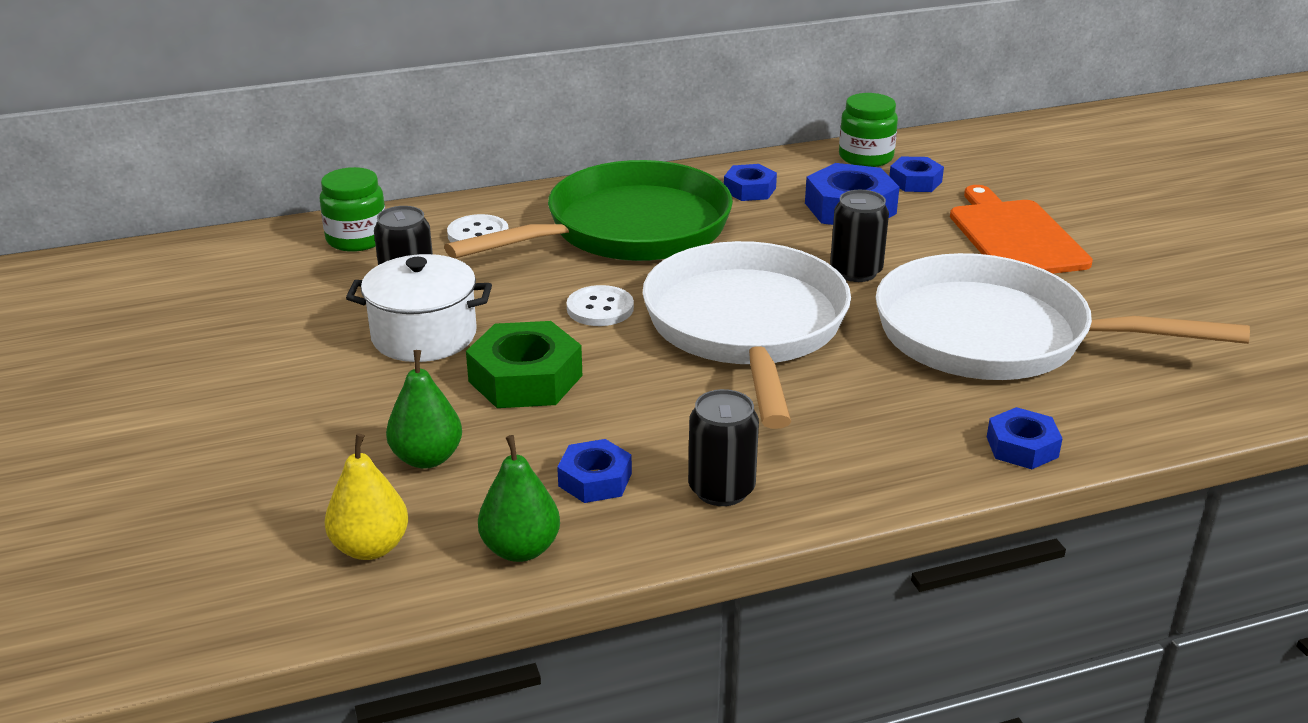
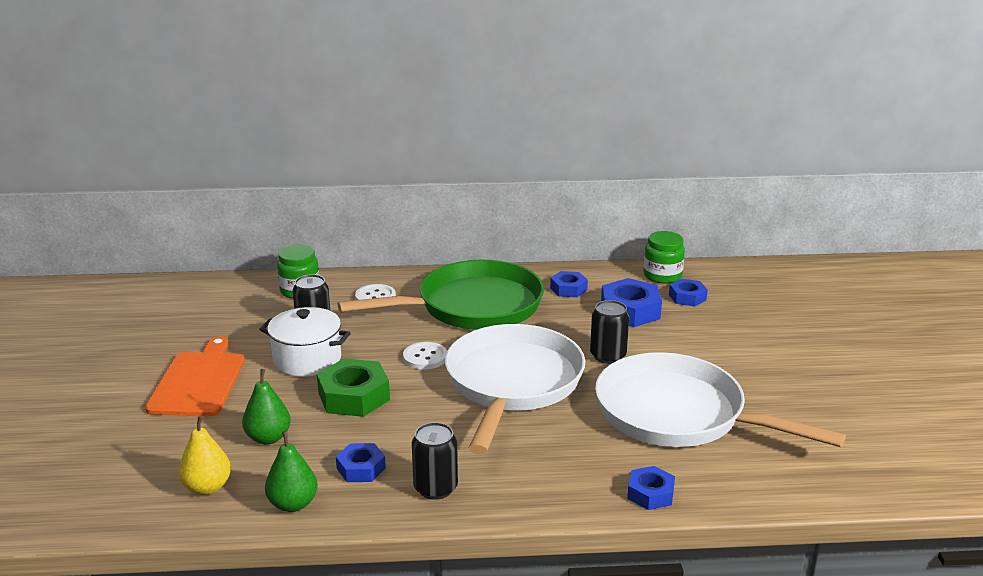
camera: 15 degrees right, 5 degrees down
(1015, 236) = (735, 346): orange cutting board -> orange cutting board (199, 381)

